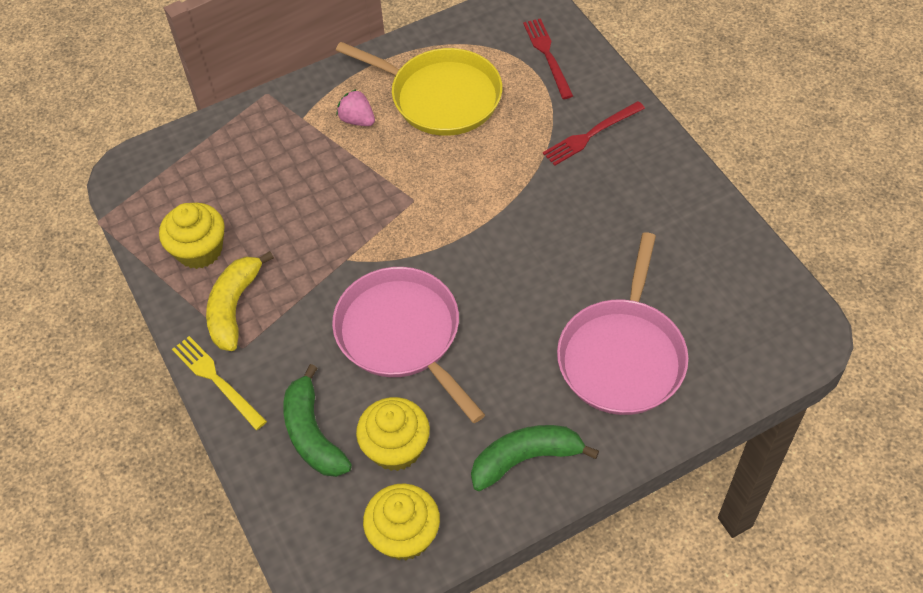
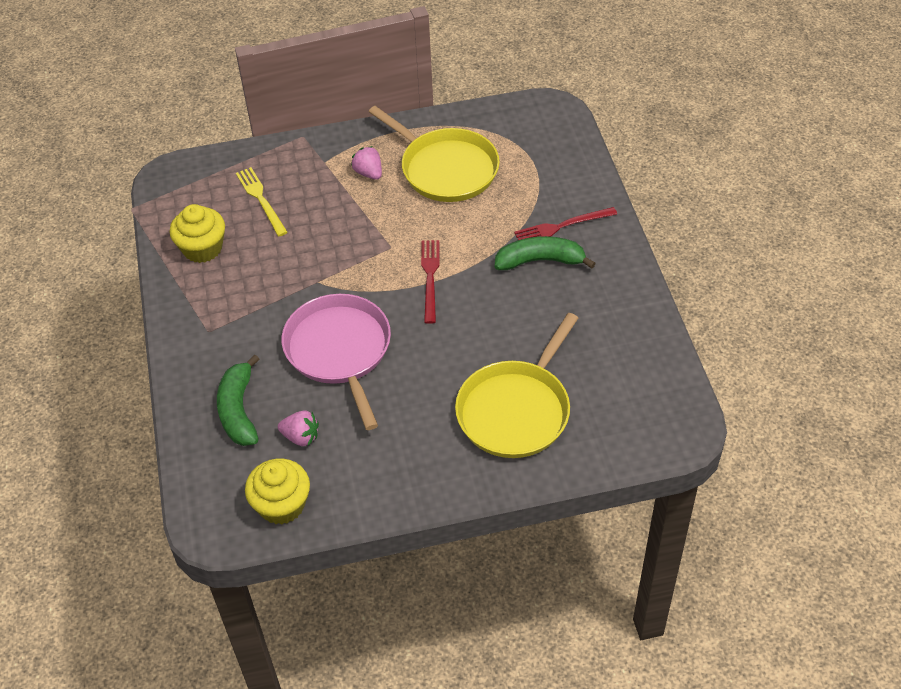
camera: 15 degrees right, 5 degrees down
(217, 381) = (179, 352): yellow fork -> yellow fork (261, 200)
(234, 307) = (213, 299): yellow banana -> none
(396, 448) = (301, 437): yellow cupcake -> pink strawberry
(525, 459) = (402, 471): green banana -> green banana (540, 261)
(548, 56) = (550, 154): red fork -> red fork (430, 278)
(622, 356) = (516, 410): pink pan -> yellow pan

